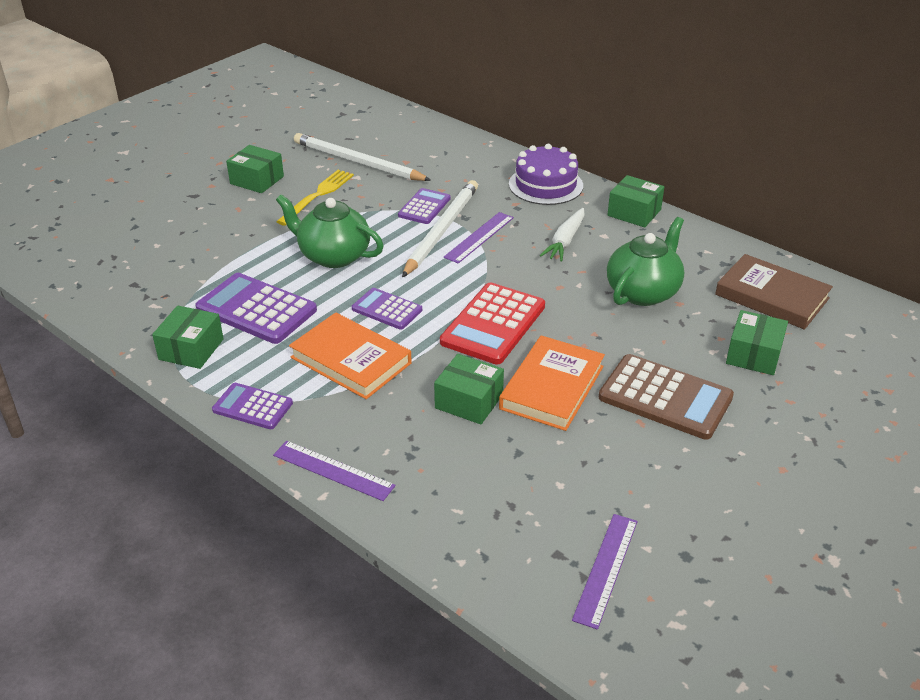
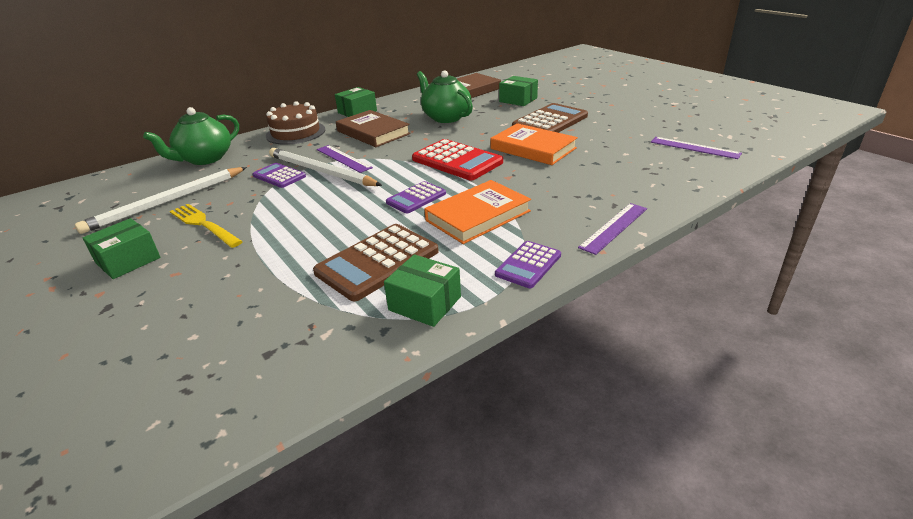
camera: 75 degrees left, 5 degrees down
(256, 309) = (377, 262): purple calculator -> brown calculator
(333, 256) = (318, 219): green teapot -> green teapot (205, 159)
(469, 401) = (541, 174): green box -> none
(545, 185) = (295, 133): purple cake -> brown cake
(565, 241) = (373, 132): white carrot -> brown book

